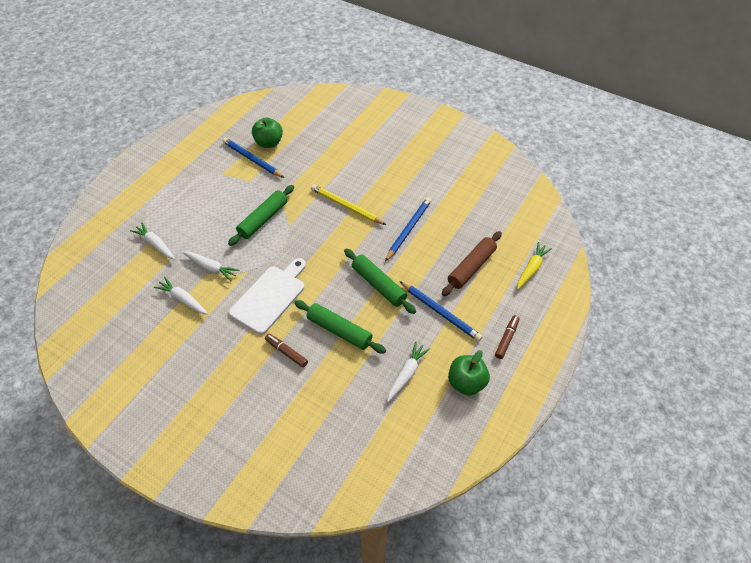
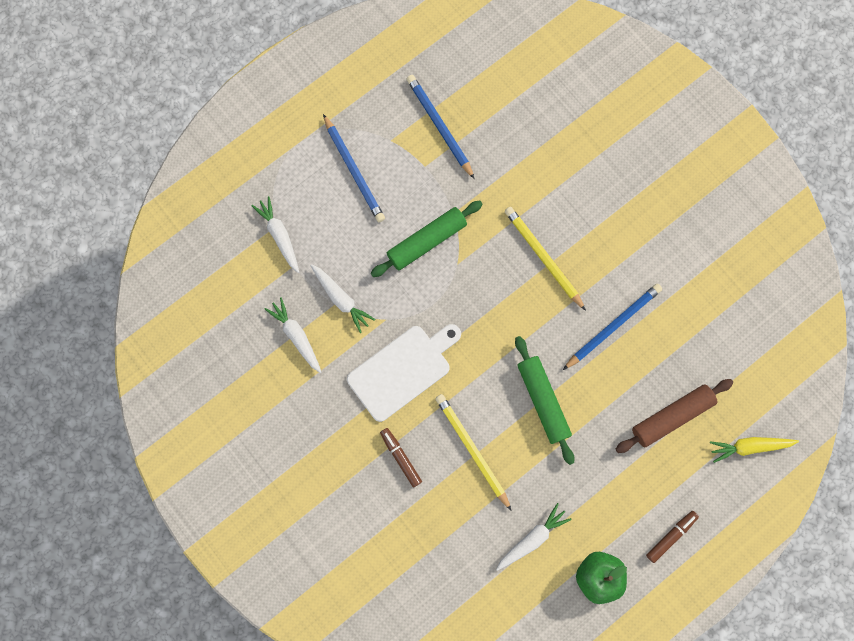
camera: 20 degrees right, 25 degrees up
(269, 143) = (471, 102): green apple -> none
(339, 330) = (472, 450): green rolling pin -> yellow pencil
(440, 312) = (604, 469): blue pencil -> blue pencil (353, 170)
(531, 268) = (749, 446): yellow carrot -> yellow carrot turned 150 degrees counterclockwise

